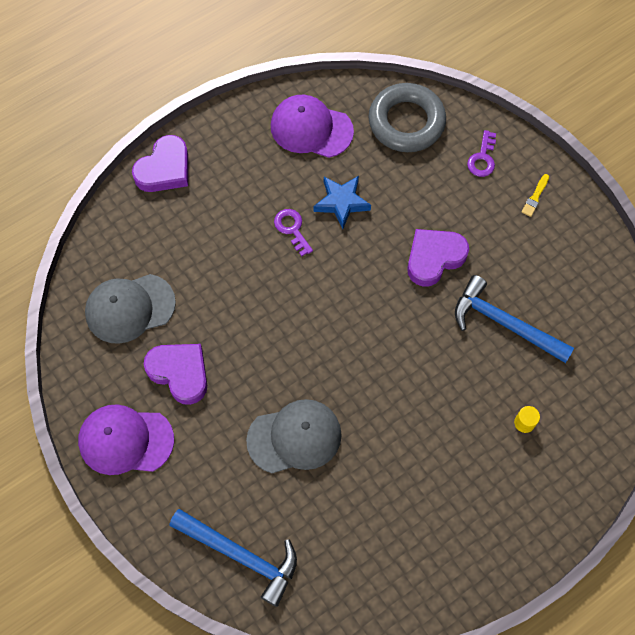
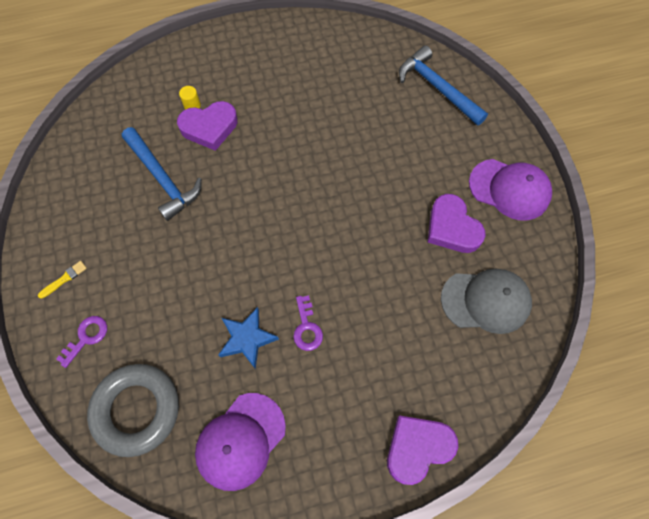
camera: 160 degrees left, 0 degrees up
(294, 437) = (371, 149): grey cap -> none
(311, 128) = (241, 441): purple cap -> purple cap turned 90 degrees clockwise
(434, 258) = (189, 253): purple heart -> purple heart (209, 127)

